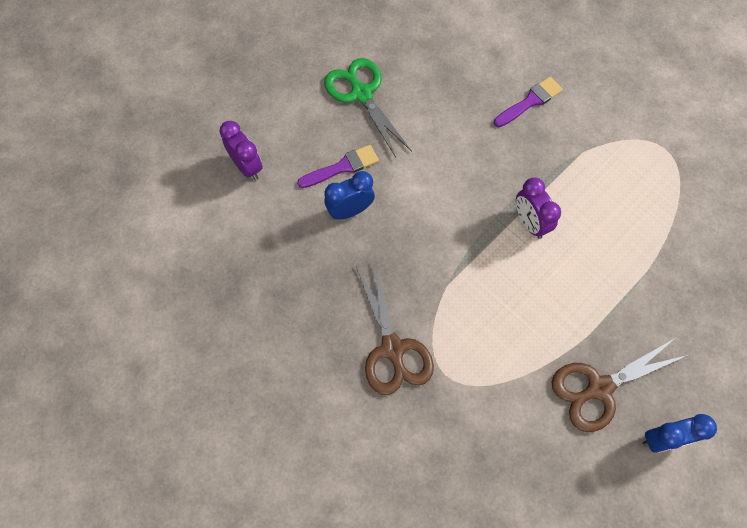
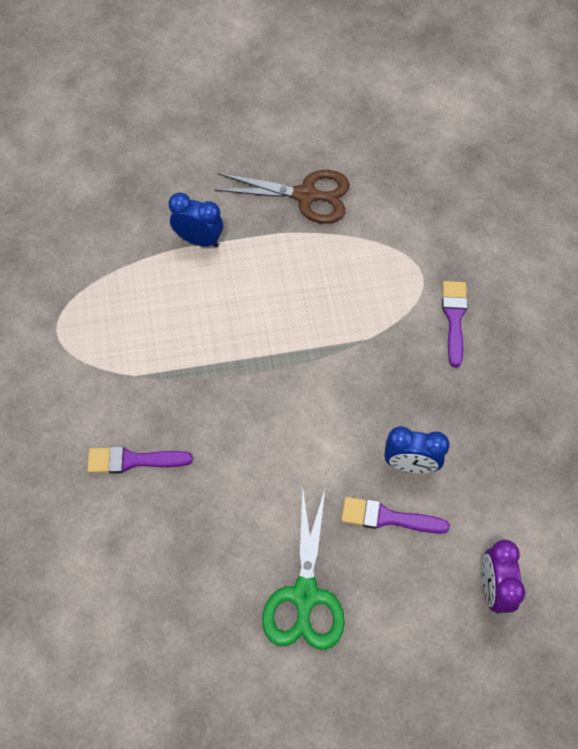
camera: 145 degrees left, 5 degrees down
(393, 349) = (454, 318): brown scissors -> purple brush
(530, 222) = (246, 344): purple clock -> none
(663, 438) = (289, 143): blue clock -> blue clock (199, 240)

